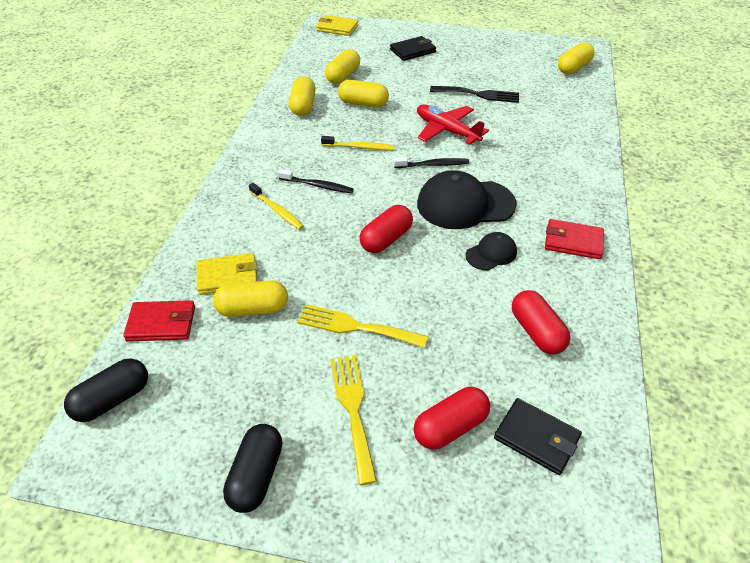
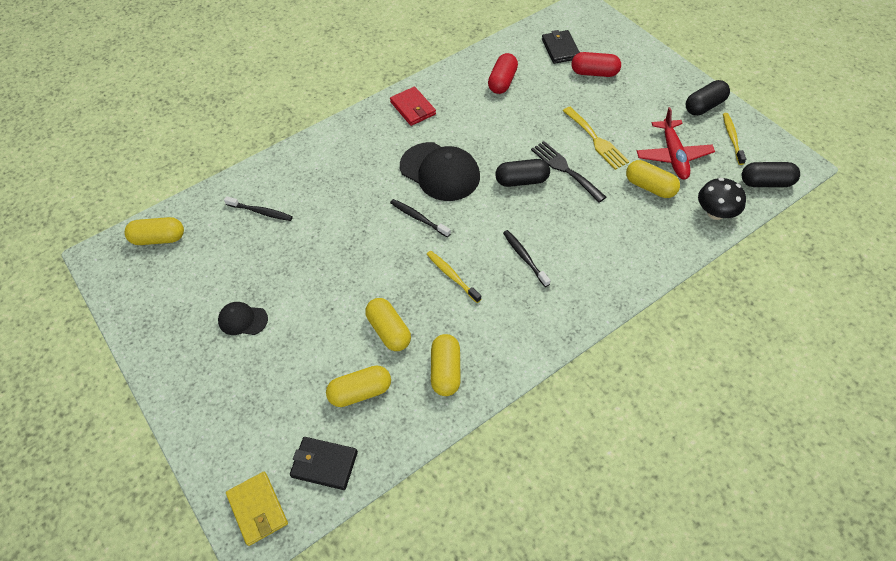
camera: 135 degrees left, 10 degrees up
(161, 323) = (715, 212): red wallet -> black mushroom
(228, 276) = (651, 220): yellow wallet -> none
(277, 210) = (576, 254): yellow toothbrush -> yellow toothbrush (732, 138)
(303, 106) = (446, 371): yellow capsule -> yellow capsule turned 45 degrees counterclockwise
(353, 409) = (634, 105): yellow fork -> none
(386, 239) = (521, 180): red capsule -> black capsule
(412, 51) = (243, 382): black wallet -> black wallet (324, 464)
(446, 131) = (364, 244): red plane -> red plane (673, 156)
(479, 94) = (281, 266): black fork -> black fork (565, 169)
(491, 253) = (469, 131): black cap -> black cap (243, 320)
(544, 109) = (261, 212): none -> black toothbrush

